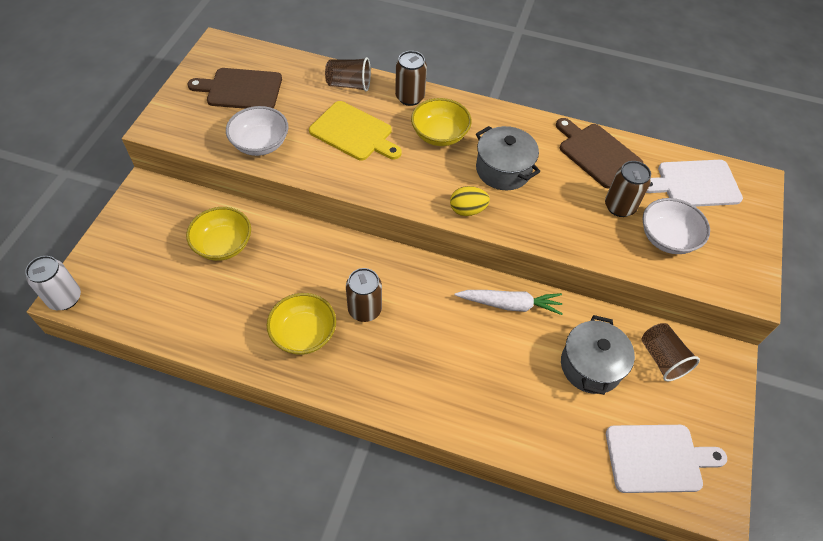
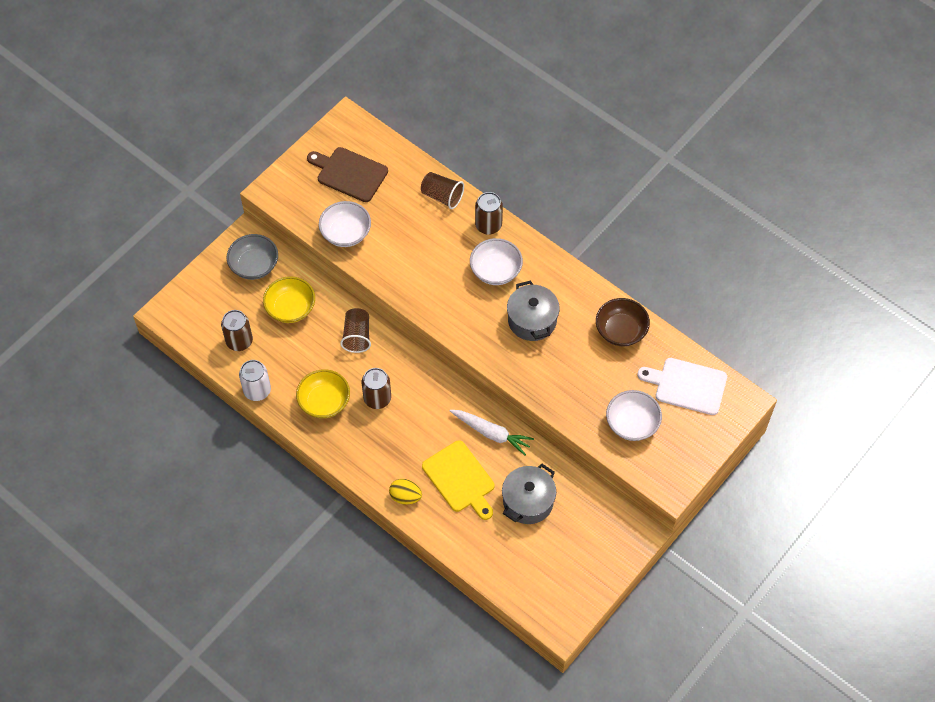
camera: 25 degrees right, 5 degrees up
(65, 298) = (162, 314): white can -> white can (257, 390)
(164, 214) = (254, 265): none -> grey bowl
(354, 133) = (425, 246): yellow cutting board -> yellow cutting board (460, 479)
(439, 135) = (495, 271): yellow bowl -> white bowl
(467, 210) = (484, 346): yellow egg -> yellow egg (405, 497)
(597, 153) = (621, 331): brown cutting board -> brown bowl
(619, 206) = (610, 384): brown can -> brown can (239, 341)
(657, 458) = (538, 582): white cutting board -> none
(662, 358) = (587, 516): brown cup -> brown cup (357, 336)

